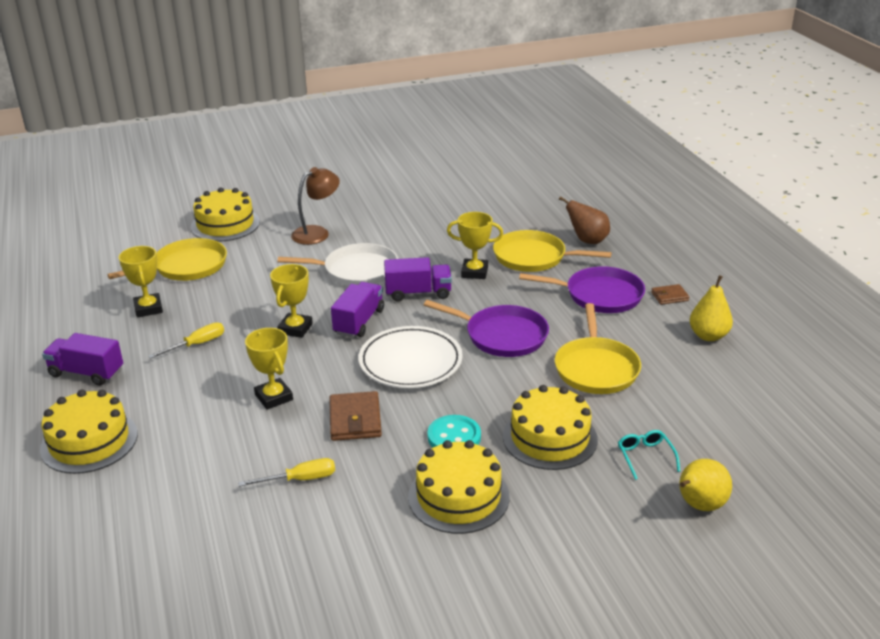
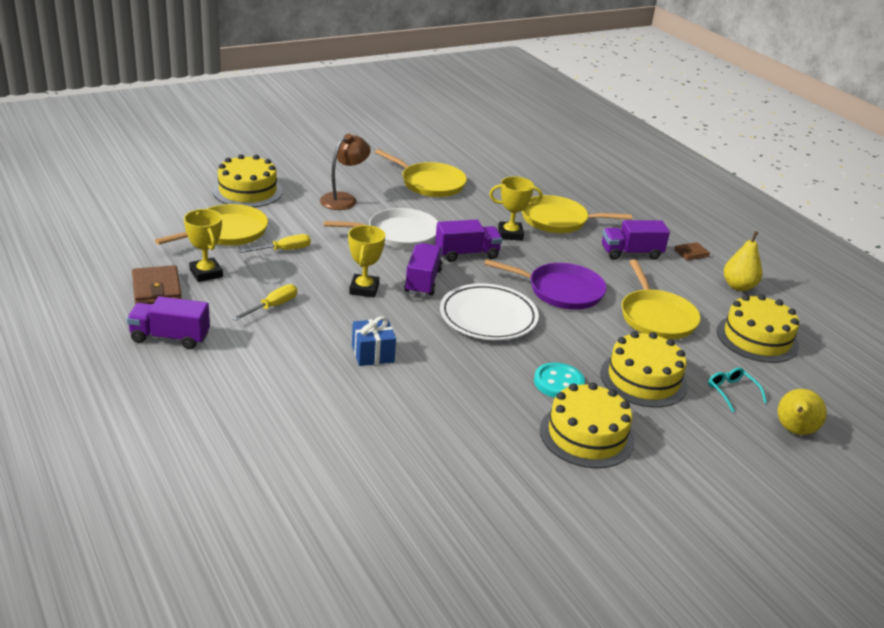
camera: 15 degrees left, 0 degrees up
(89, 441) = (204, 403): yellow cake -> yellow cake (757, 338)
(274, 397) = (372, 354): yellow trophy -> blue gift
(300, 479) = (433, 428): yellow screwdriver -> yellow screwdriver (284, 250)
(355, 420) = (460, 371): brown wallet -> brown wallet (156, 289)
(413, 216) = (430, 183): none -> yellow pan
(587, 240) = (599, 205): brown pear -> none
(600, 295) = (631, 253): purple pan -> purple truck

